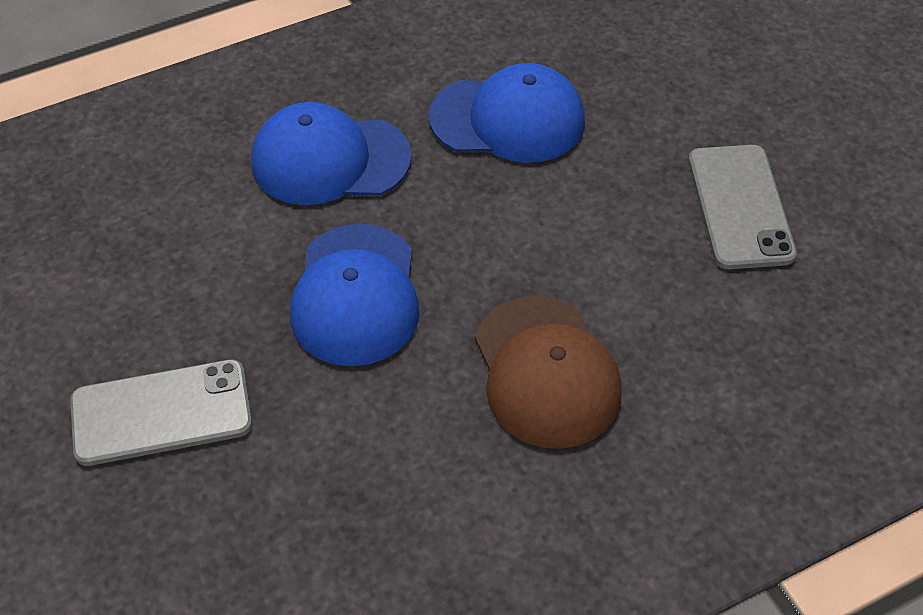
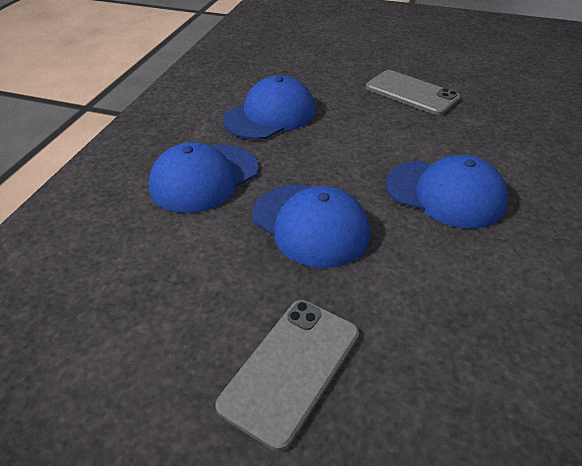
camera: 45 degrees left, 10 degrees down
(546, 372) = (445, 194): brown cap -> blue cap

